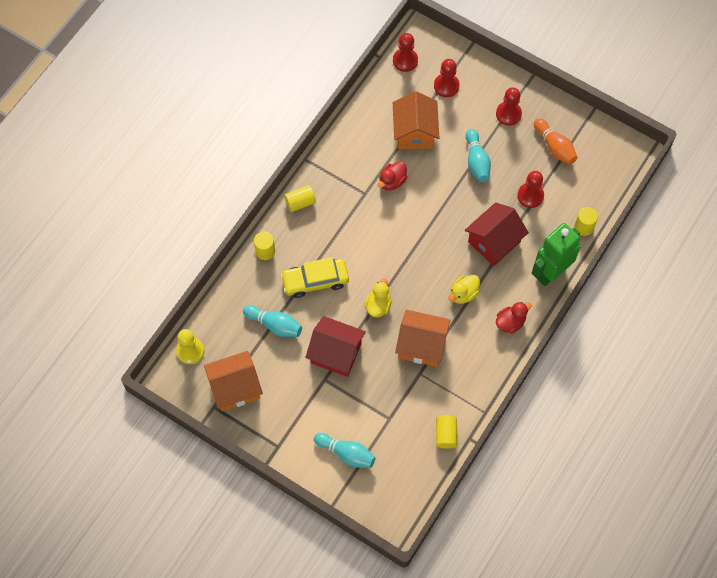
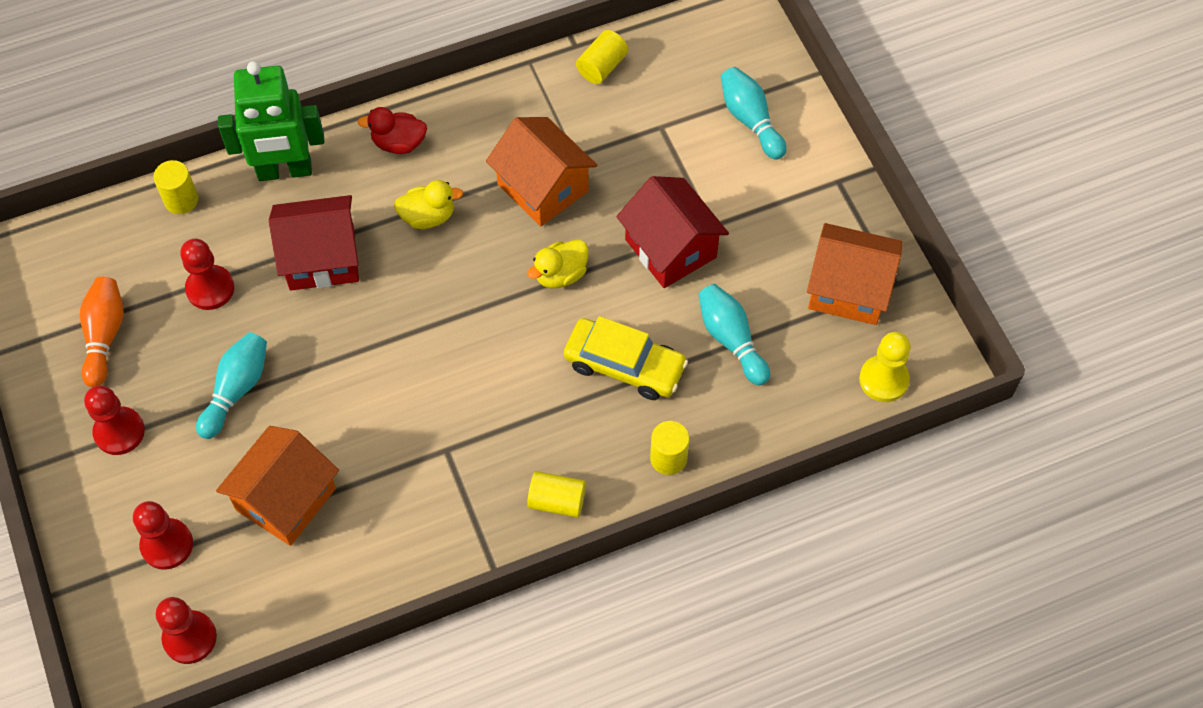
camera: 145 degrees left, 5 degrees down
(392, 181) = (389, 442): red duck -> none

